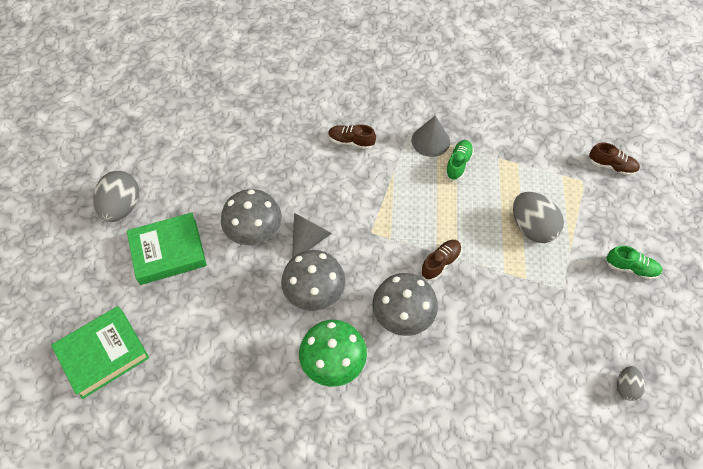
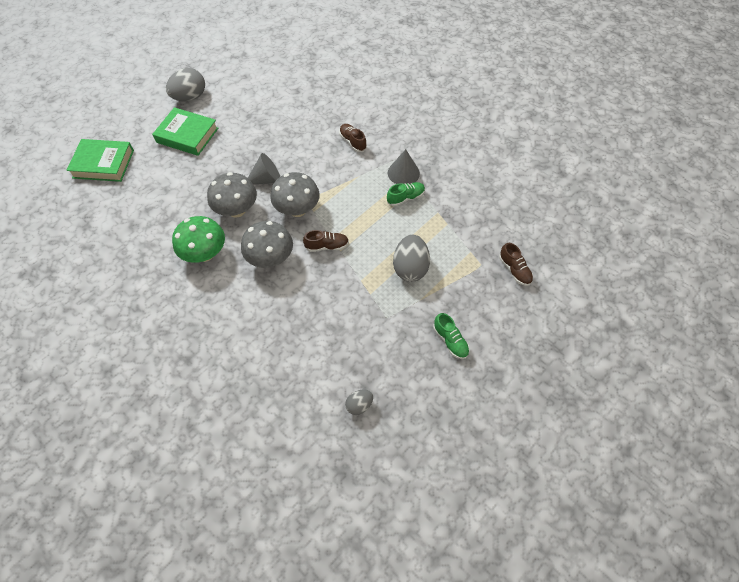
camera: 40 degrees right, 0 degrees up
(254, 232) = (242, 155): grey mushroom -> grey mushroom (297, 209)

